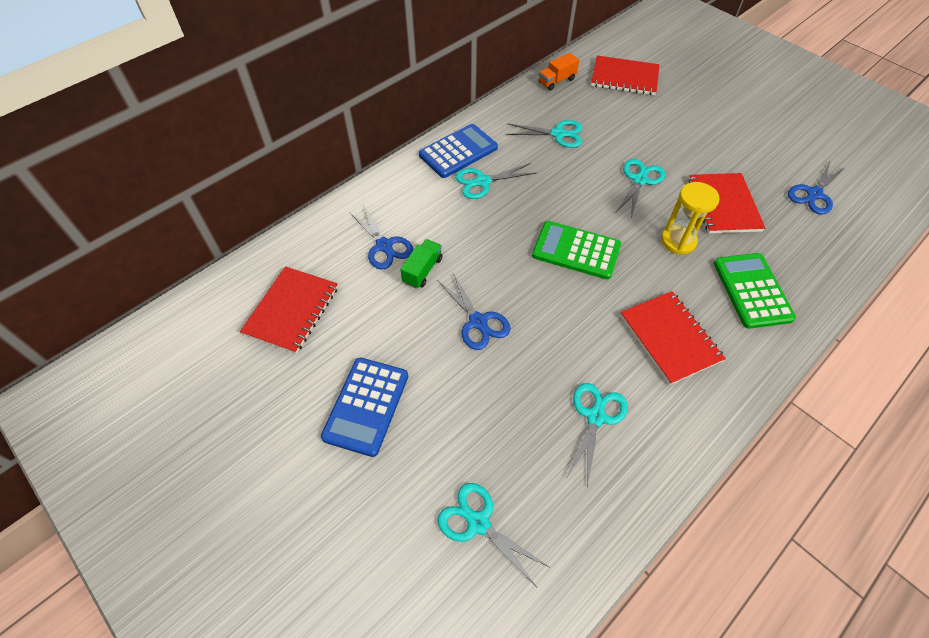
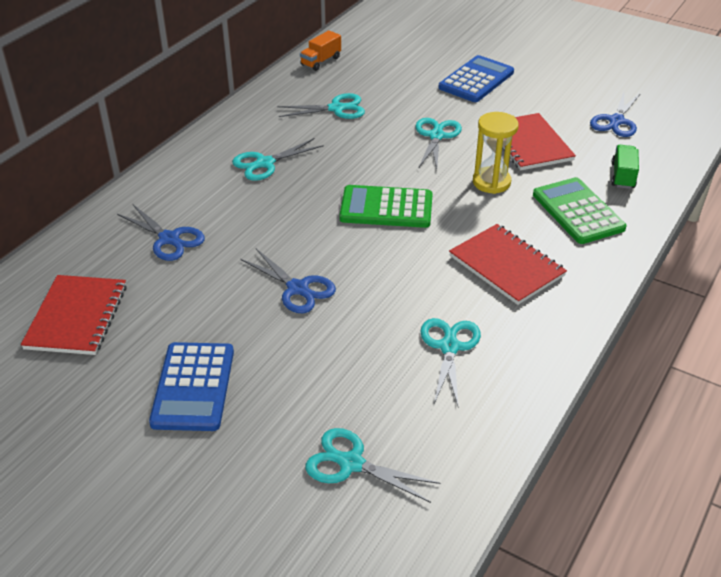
camera: 15 degrees left, 15 degrees down
(422, 270) = (220, 254): green truck -> green truck (623, 176)
(458, 151) = (228, 140): blue calculator -> blue calculator (476, 80)
(624, 77) = (394, 49): red notebook -> none

